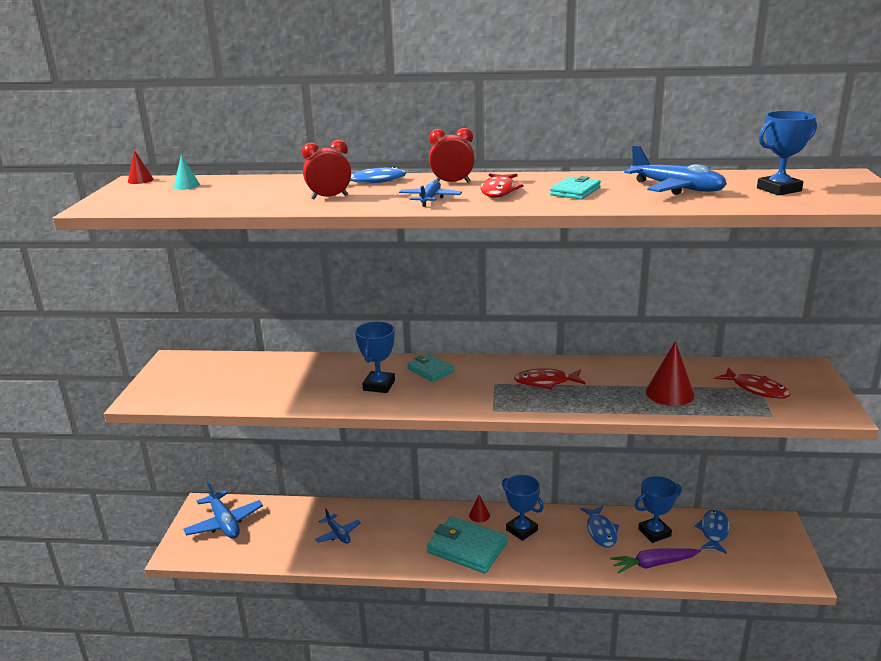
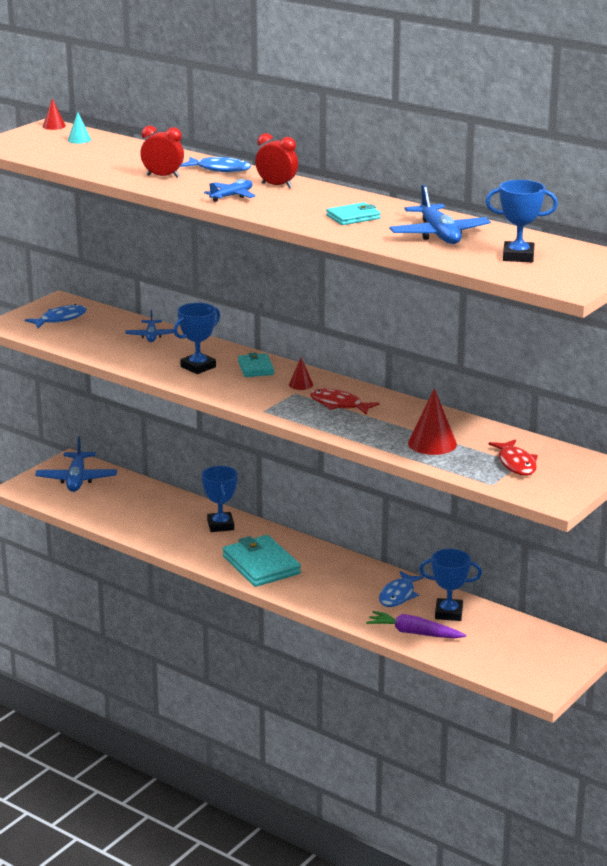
camera: 30 degrees right, 0 degrees up
(338, 534) = (162, 518): blue plane -> blue plane (151, 336)
(479, 515) = (301, 546): red cone -> red cone (301, 384)
(499, 191) = (296, 202): red fish -> none
(521, 530) = (326, 569): blue trophy -> blue trophy (220, 525)
(714, 531) = (508, 632): blue fish -> blue fish (60, 319)

